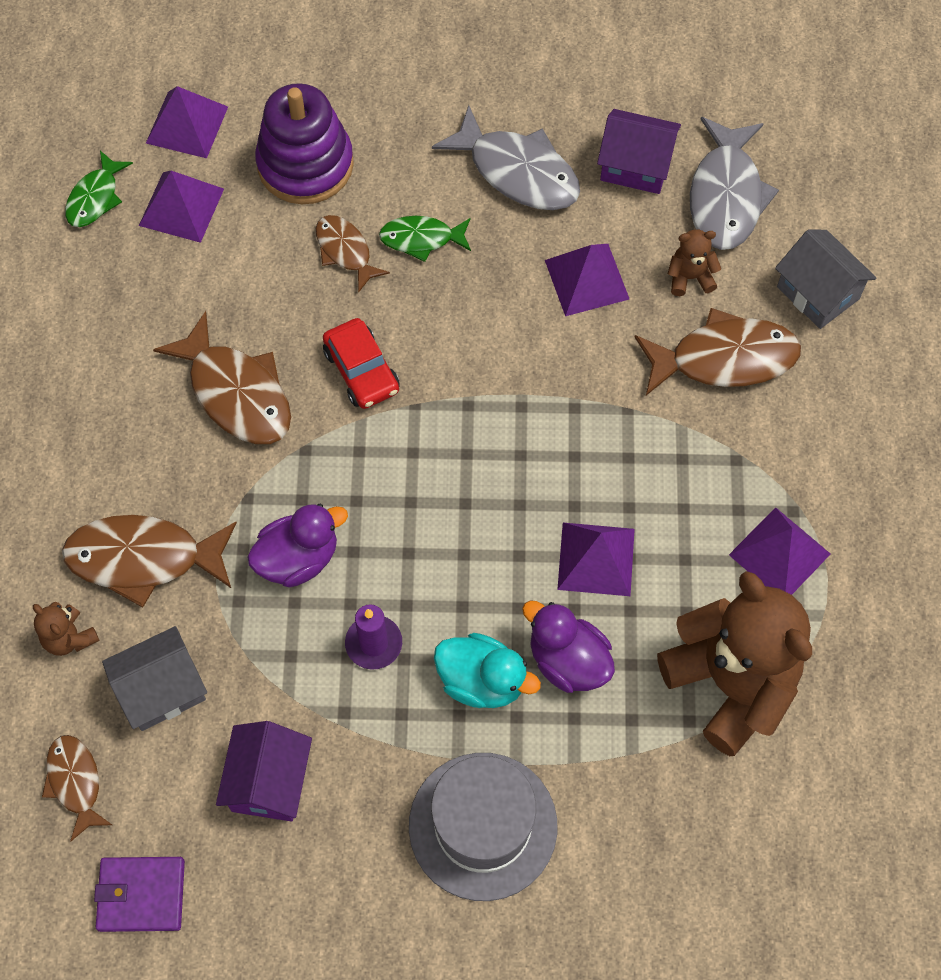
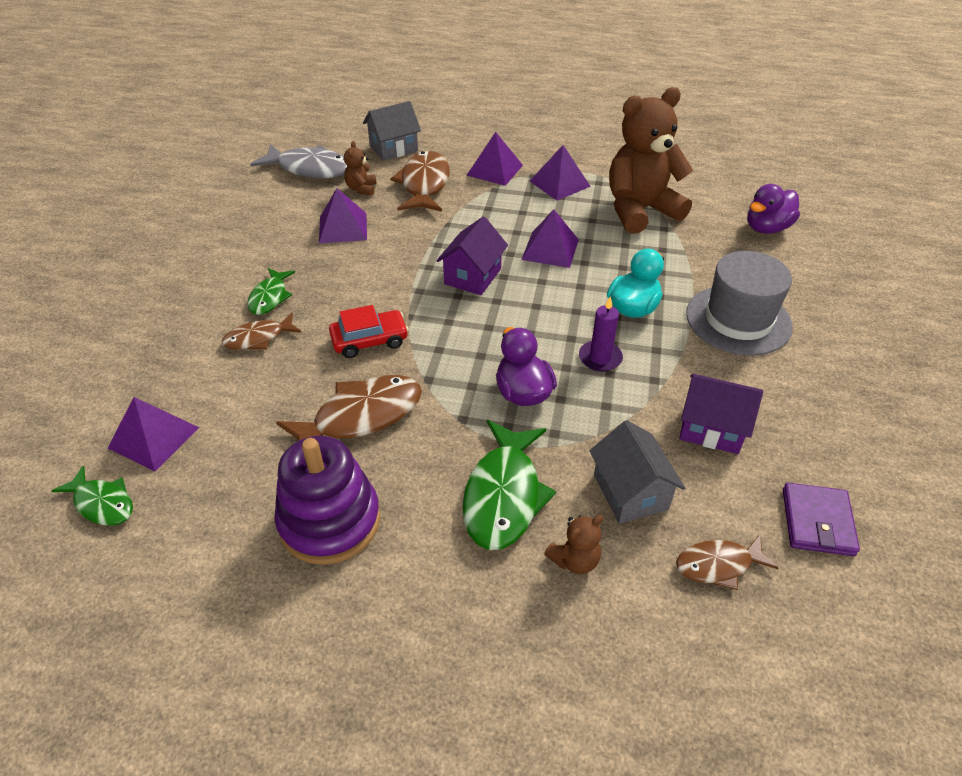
camera: 80 degrees left, 20 degrees down
(143, 559) = (504, 495): brown fish -> green fish
(187, 124) = (67, 426): purple pyramid -> purple pyramid (494, 170)
(305, 164) = (162, 353): purple stacking toy -> purple stacking toy (330, 521)
(517, 172) = (240, 246): grey fish -> none
(568, 661) = (621, 269): purple duck -> purple duck (766, 228)
(635, 166) = (267, 198): purple house -> purple house (472, 276)

